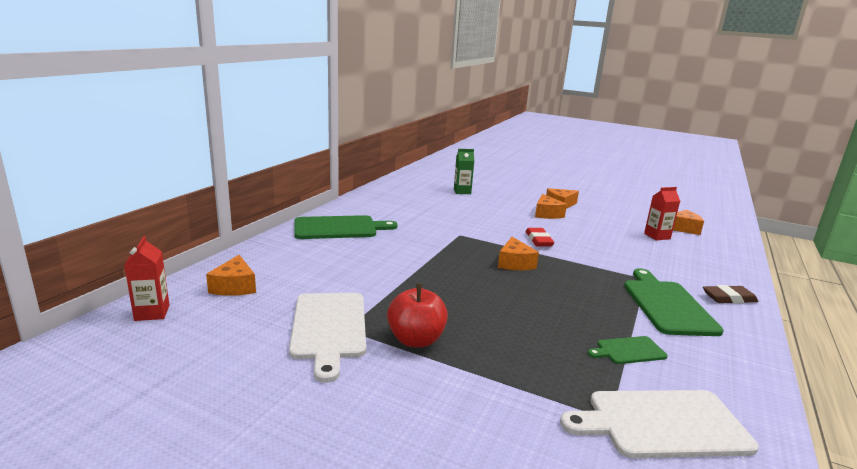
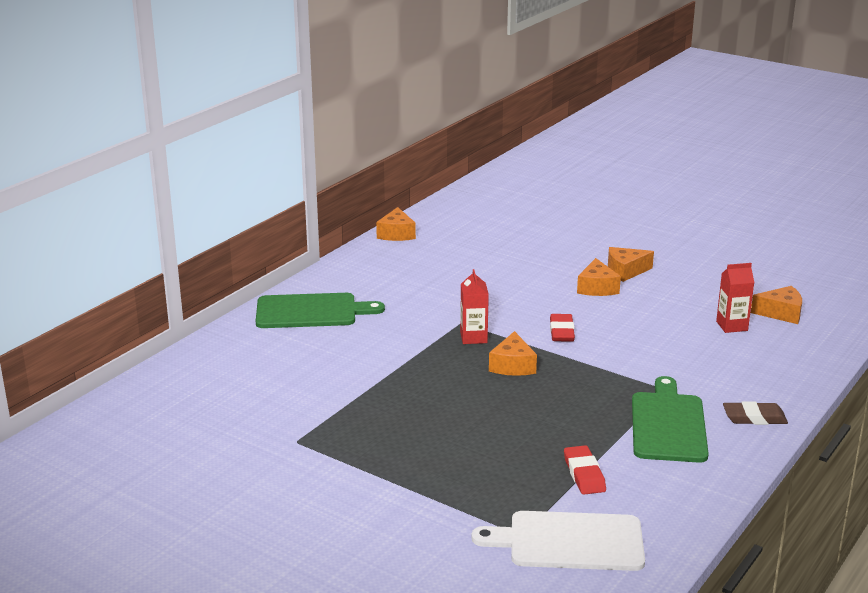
camera: 10 degrees right, 5 degrees up
(152, 313) = (106, 418): red carton -> red carton (473, 337)
(234, 286) = (186, 390): orange cheese -> orange cheese (396, 234)
(329, 328) = (278, 440): white cutting board -> none
(416, 340) = (363, 455): red apple -> none
(462, 191) = (494, 247): green carton -> none
(628, 350) = (584, 474): green cutting board -> red eraser

